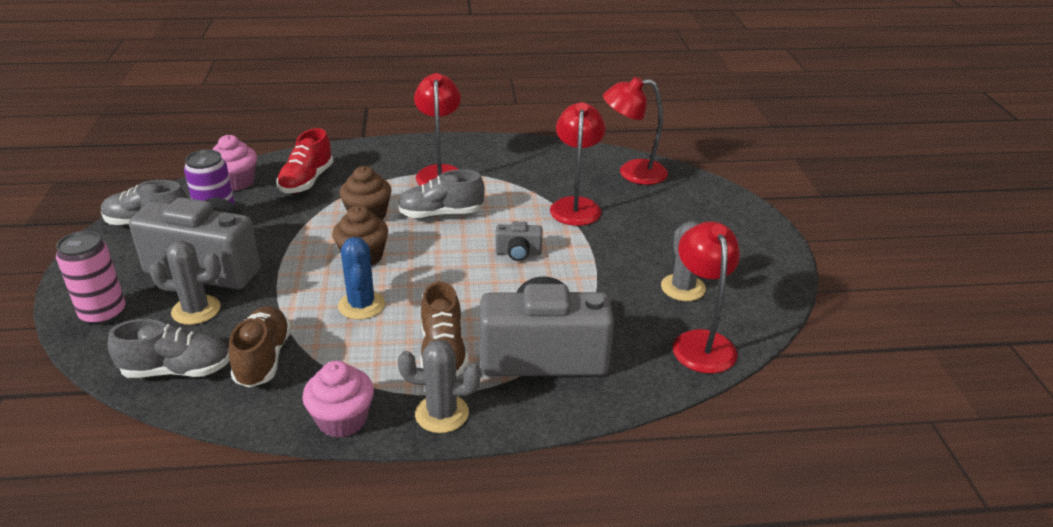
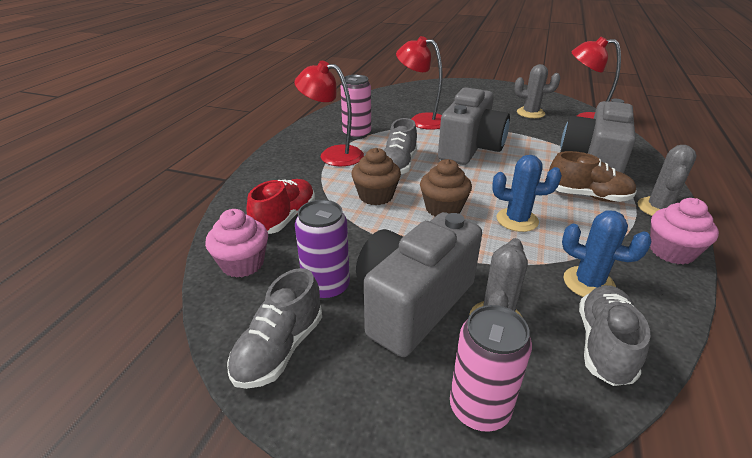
camera: 65 degrees left, 0 degrees up
(263, 359) = (588, 283): brown shoe -> blue cactus
(307, 181) = (285, 218): red shoe -> red shoe turned 105 degrees counterclockwise
(501, 173) = (356, 134): none -> pink can
(518, 253) = (470, 148): grey camera -> grey camera, size x2.34
(632, 173) = (393, 98): red lamp -> none

